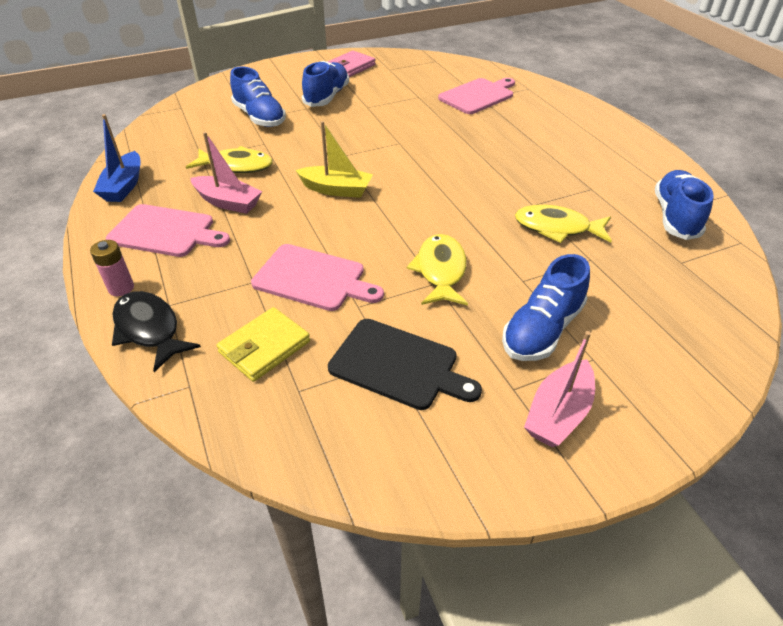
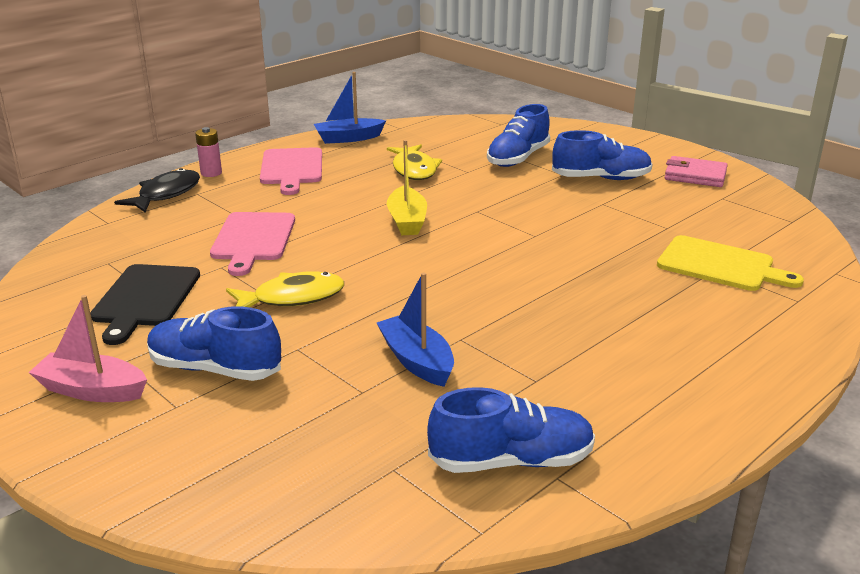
camera: 70 degrees right, 15 degrees down
(228, 202) = (350, 180): pink boat -> none
(264, 347) = (155, 239): yellow wallet -> none
(478, 96) = (720, 265): pink cutting board -> yellow cutting board
(557, 228) = (417, 361): yellow fish -> blue boat

